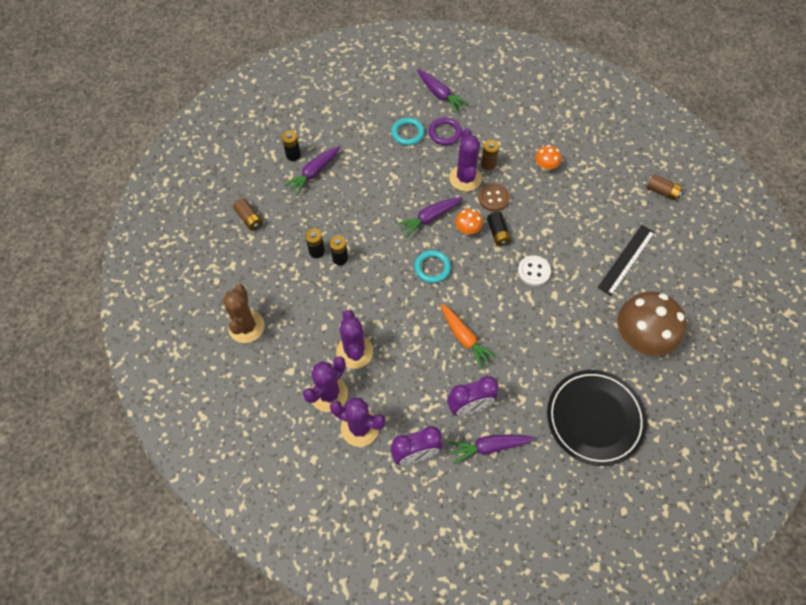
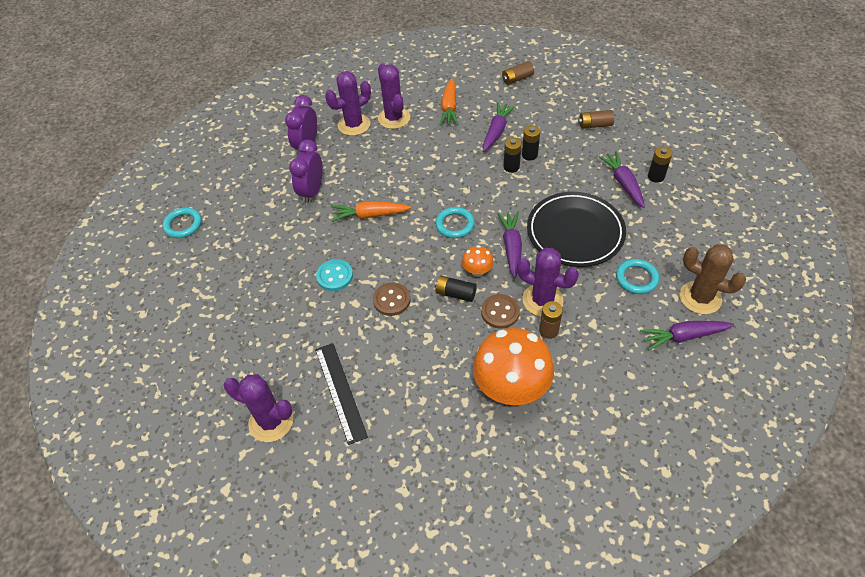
camera: 125 degrees right, 10 degrees down
(246, 326) = (487, 94): brown cactus -> brown cactus (700, 298)
(286, 350) = (449, 108): none -> orange carrot
(354, 351) = (416, 144): purple cactus -> purple cactus (271, 421)
(445, 133) = (618, 312): purple ring -> none
(489, 447) = (272, 188): purple carrot -> purple carrot (496, 131)
(534, 271) = (391, 300): white button -> brown button
(542, 325) = (335, 276): none -> turquoise button
(545, 166) = (511, 387): orange mushroom -> orange mushroom, size x2.20
(584, 498) = (183, 225): none -> turquoise ring
(594, 418) = (227, 266): black plate -> black plate (575, 232)
(641, 337) = (256, 347): brown mushroom -> none
(662, 191) = (393, 496): brown battery -> brown battery (517, 79)

